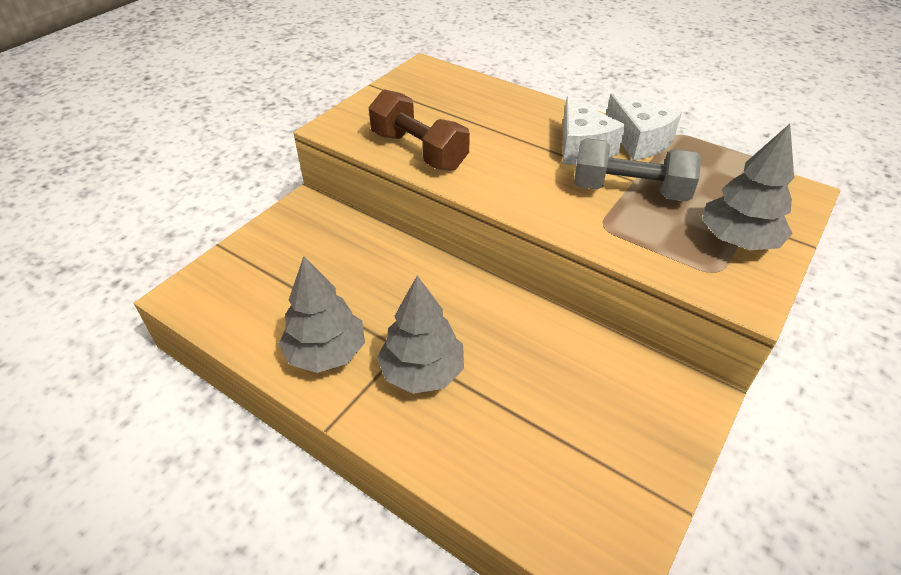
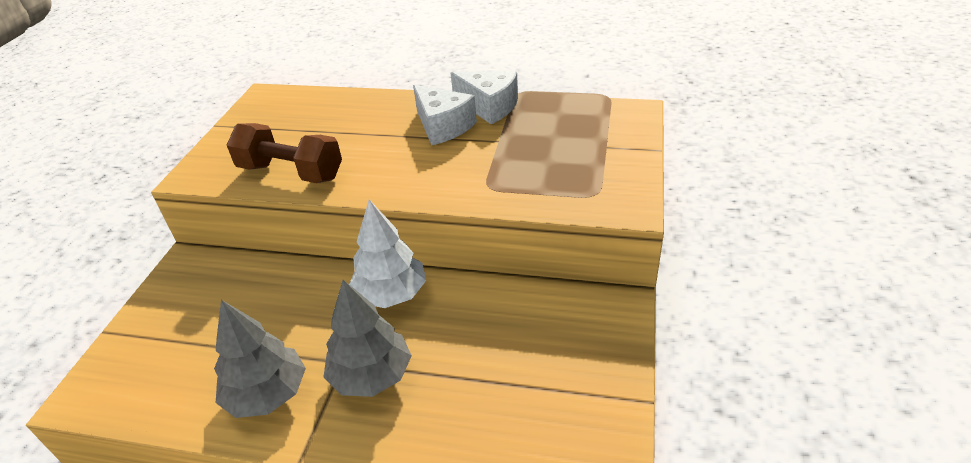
camera: 20 degrees left, 5 degrees down
(470, 300) = (391, 294): none -> white tree
(629, 191) = (498, 151): grey dumbbell -> none
(737, 240) = (602, 164): grey tree -> none

